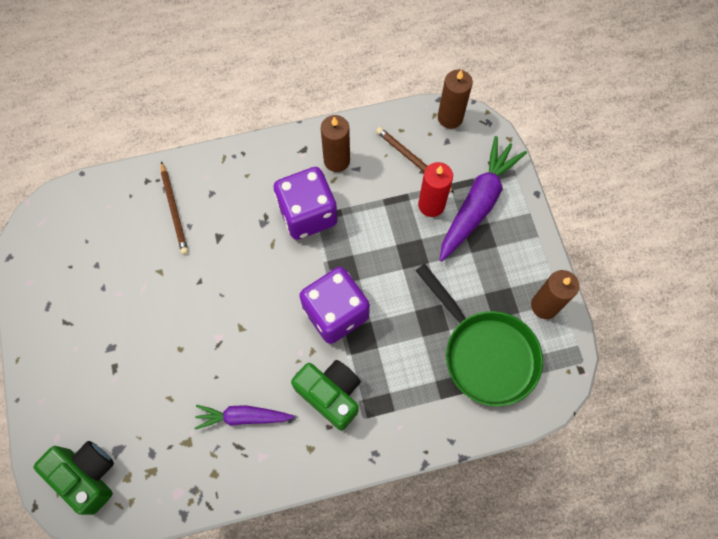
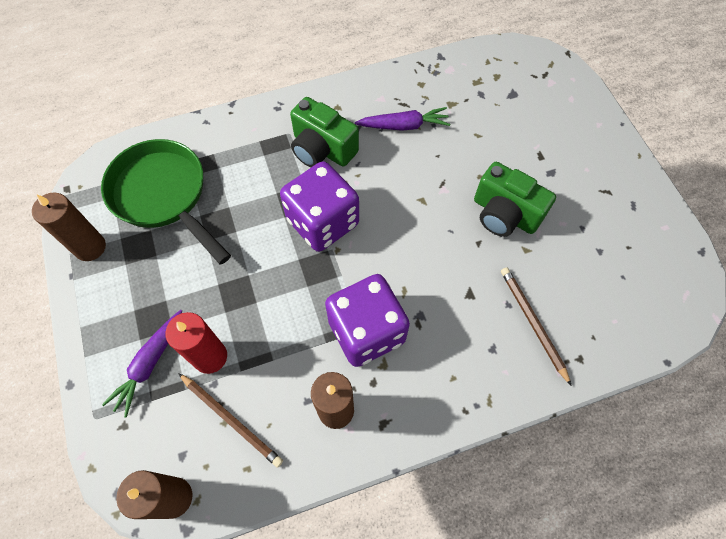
camera: 175 degrees right, 5 degrees down
(87, 475) = (532, 75): green camera -> green camera (504, 214)
(478, 203) = (149, 364): purple carrot -> purple carrot, size x0.60

